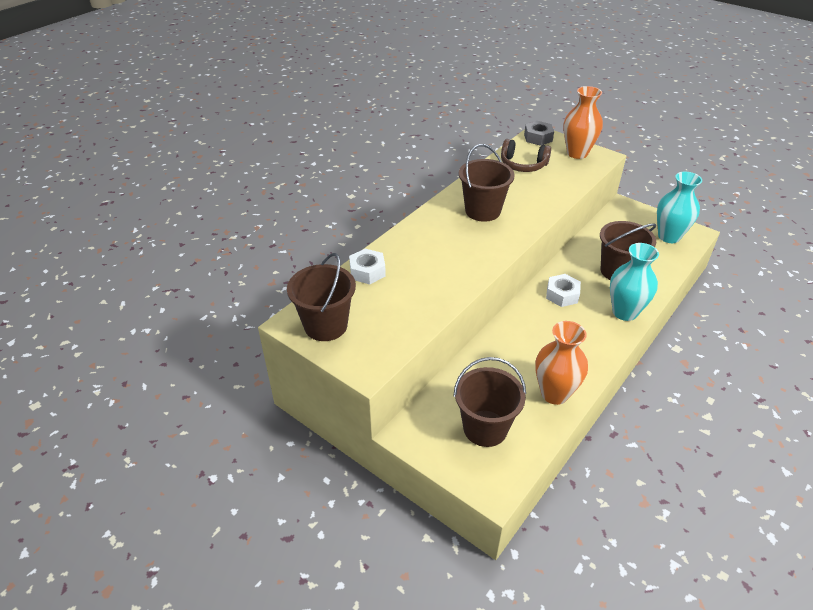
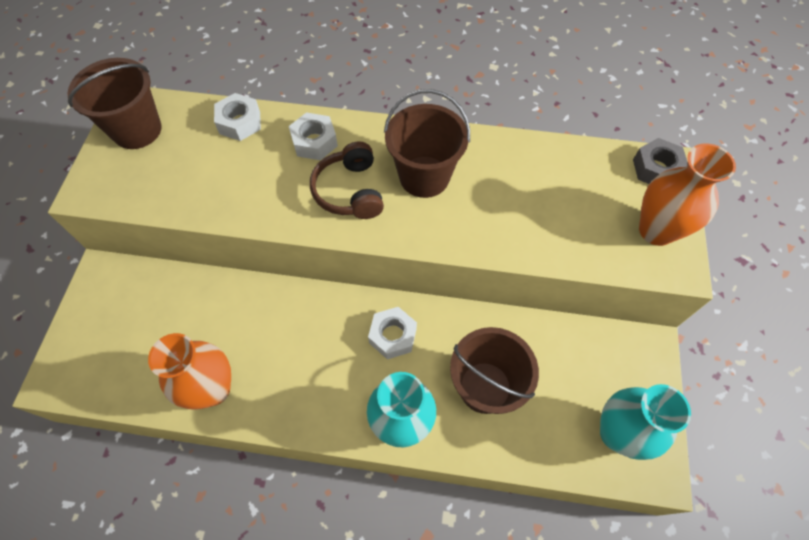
camera: 60 degrees right, 20 degrees up
(416, 244) = (314, 142): none -> white nut
(485, 428) = (133, 339): brown bucket -> none
(523, 165) = (567, 178): brown headphones -> brown headphones (349, 191)

